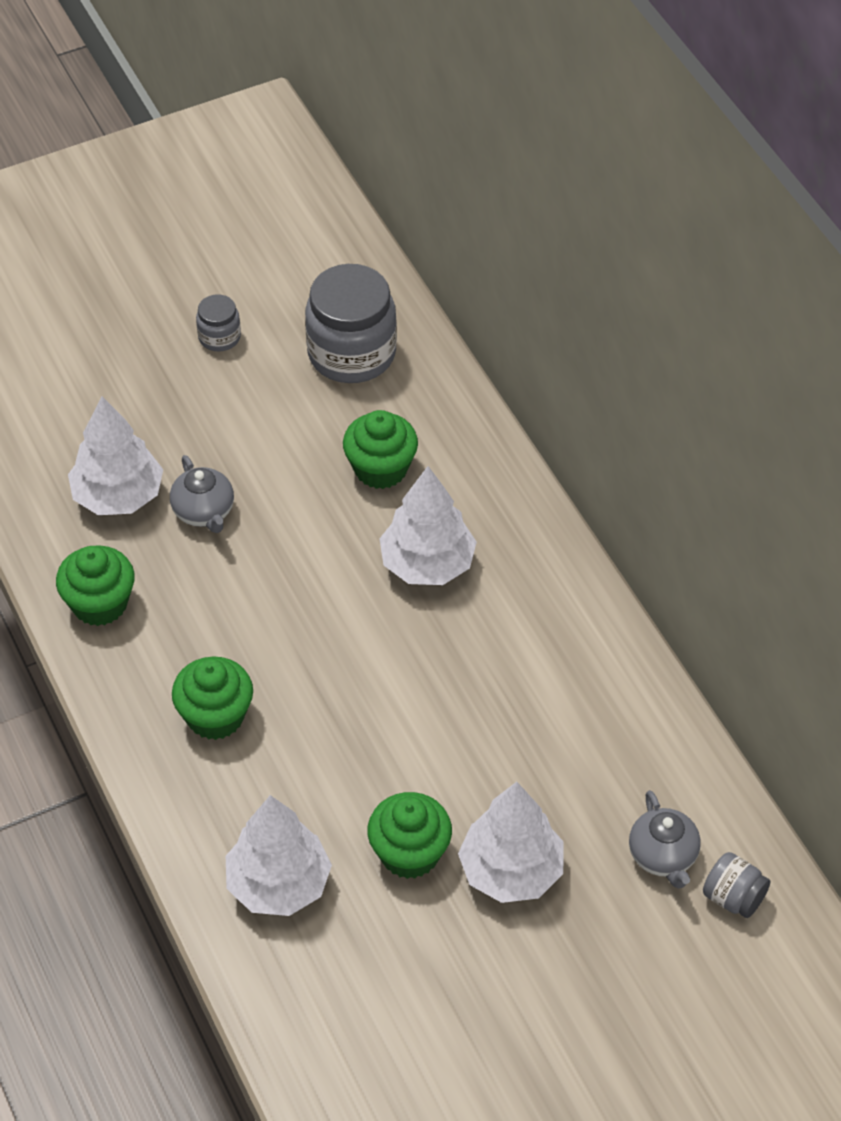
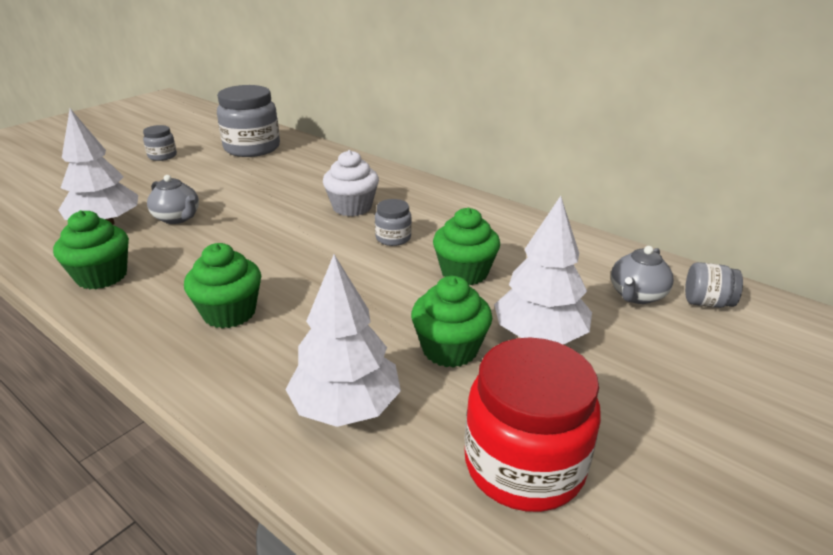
camera: 25 degrees left, 20 degrees down
(380, 468) = (295, 180): green cupcake -> green cupcake (464, 272)
(396, 1002) = (524, 465): none -> red jar
(427, 564) = (352, 207): white tree -> white cupcake
(446, 650) = (393, 238): none -> grey jar
(663, 856) = (636, 295): grey teapot -> grey teapot turned 75 degrees clockwise

